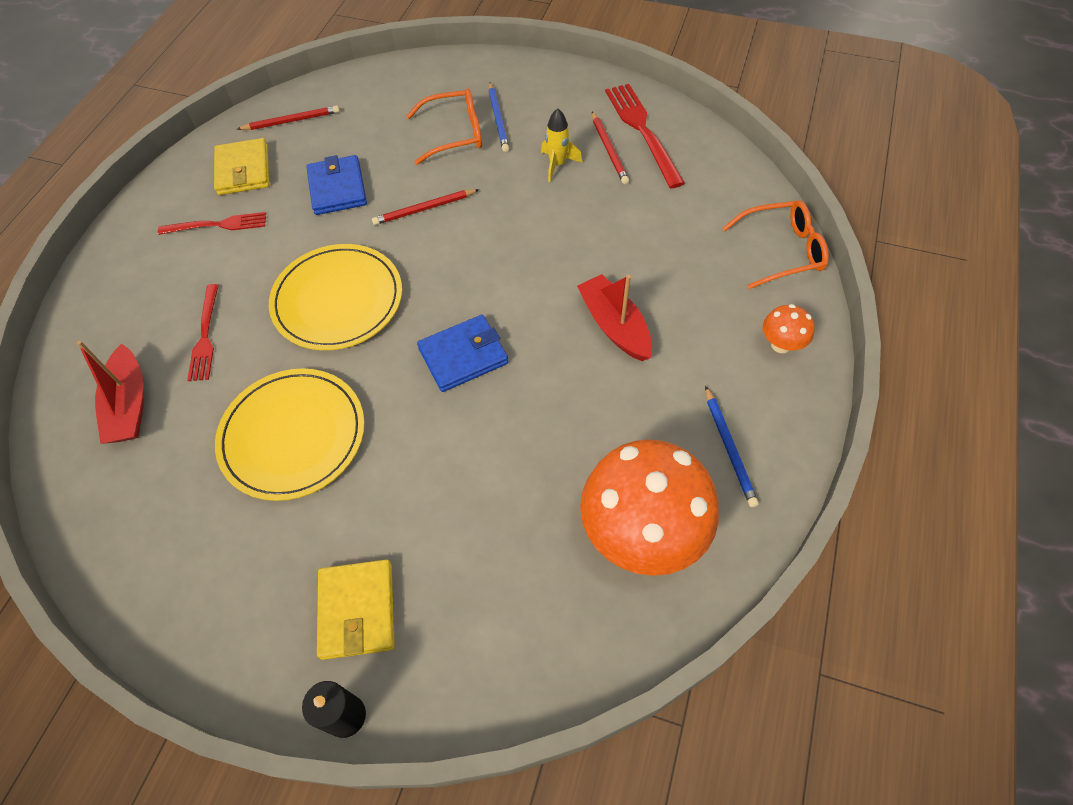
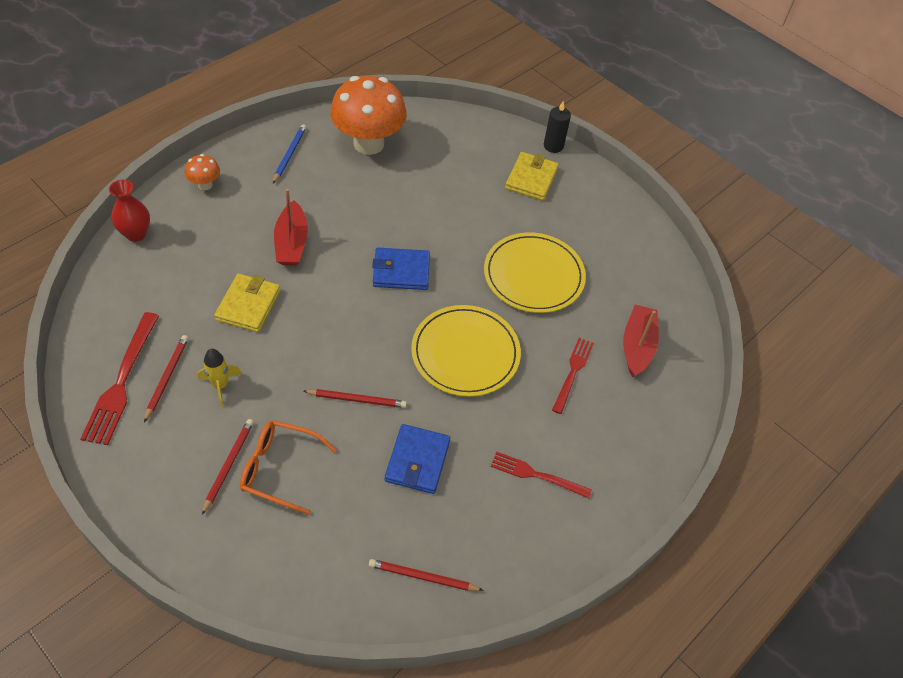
camera: 160 degrees left, 5 degrees down
(243, 170) = (494, 531): yellow wallet -> yellow wallet (248, 305)
(498, 119) = (228, 465): blue pencil -> red pencil
(783, 250) = (136, 234): orange glasses -> red vase

